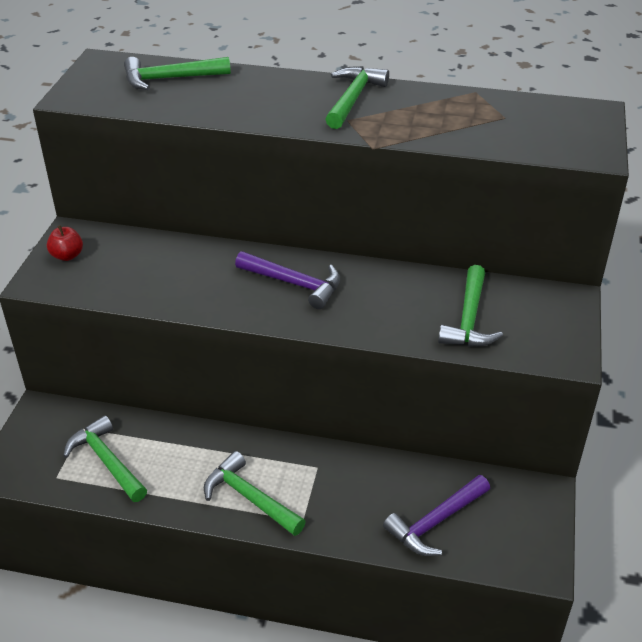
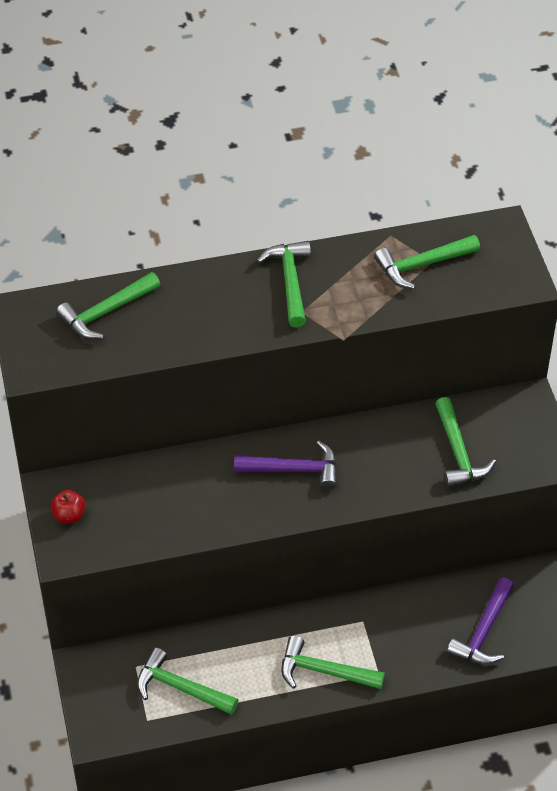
camera: 25 degrees left, 10 degrees up
(493, 117) = (422, 265): none -> green hammer

